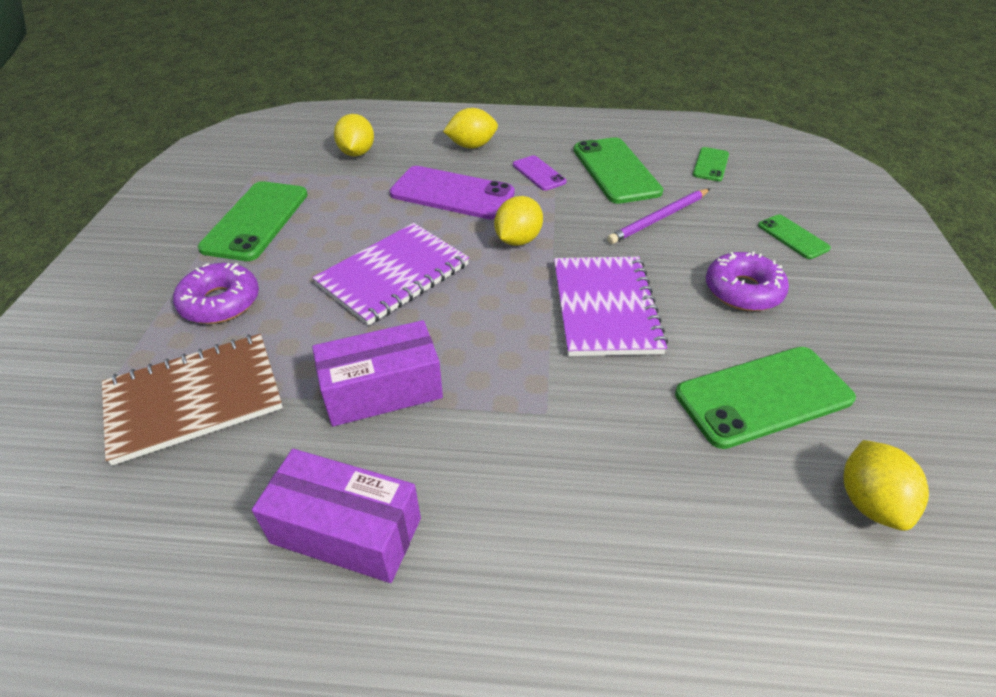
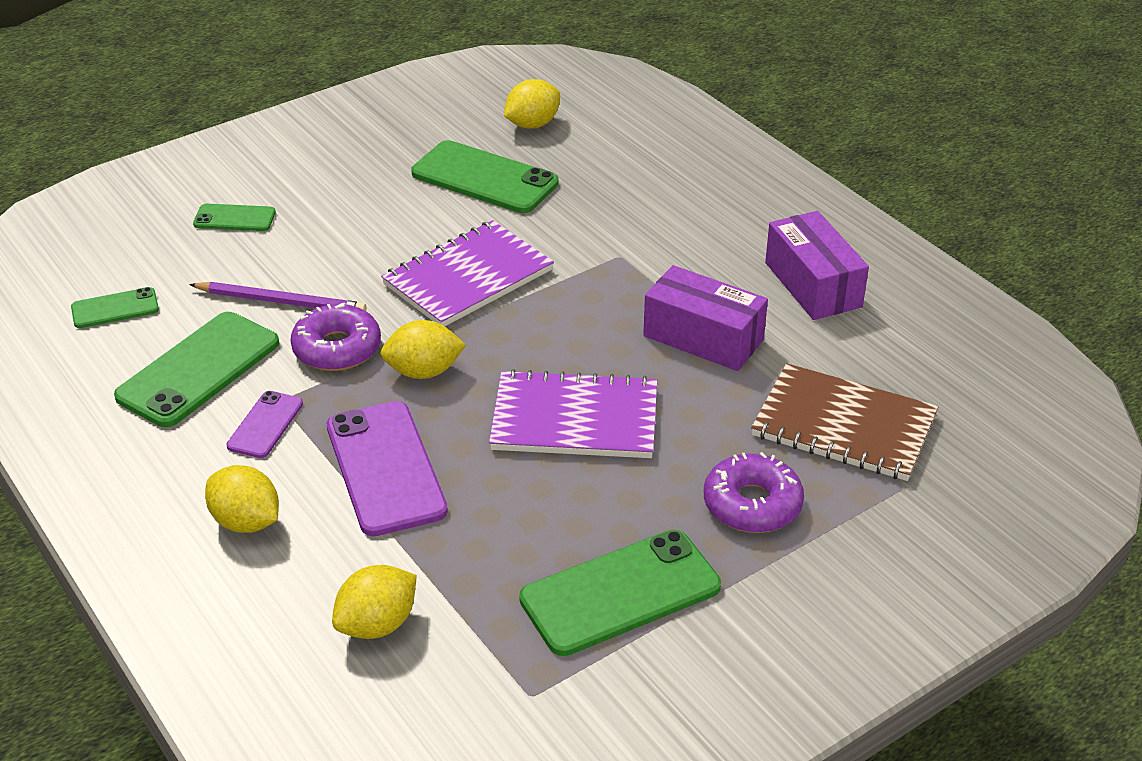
camera: 130 degrees left, 5 degrees down
(743, 290) = (359, 220): purple donut -> purple donut (337, 348)
(793, 237) = (234, 218): green phone -> green phone turned 75 degrees clockwise

